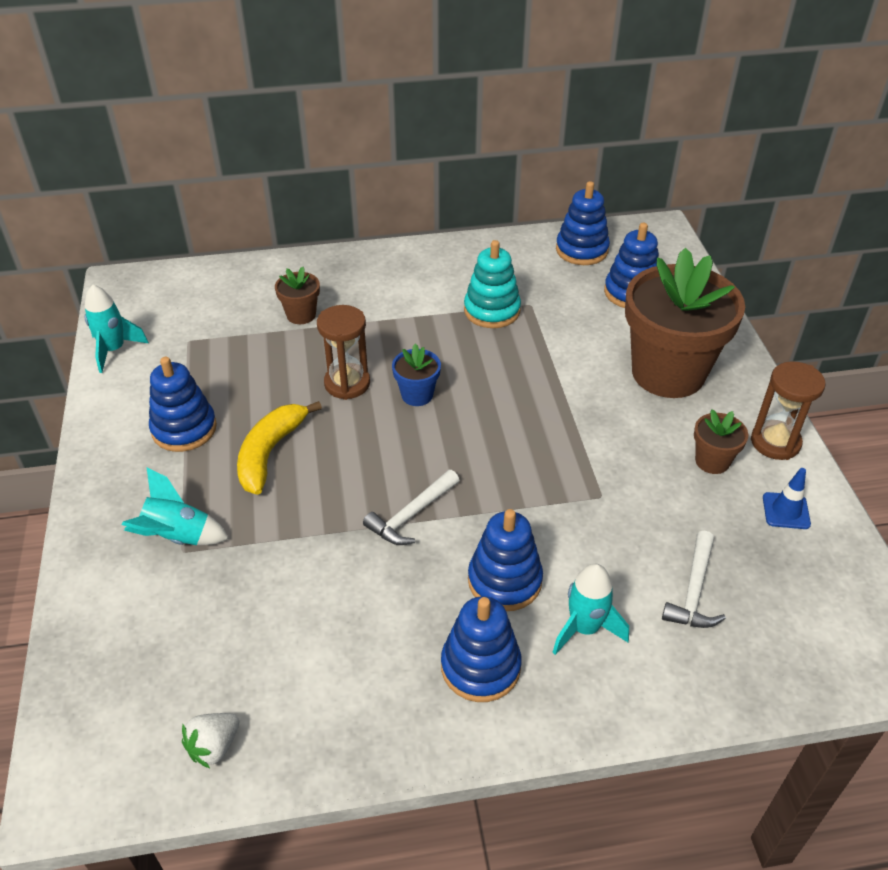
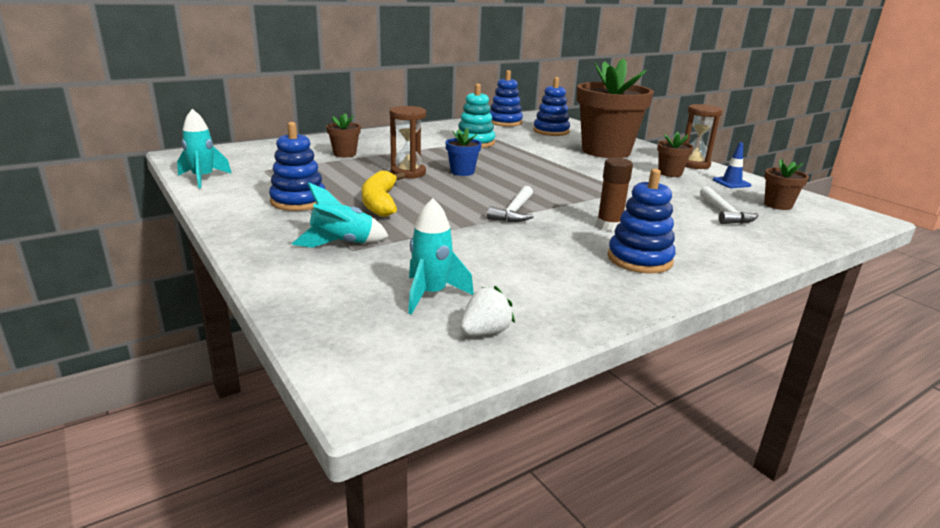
camera: 25 degrees left, 20 degrees down
(214, 746) = (485, 332): white strawberry -> white strawberry turned 150 degrees counterclockwise
(504, 581) = (609, 226): blue stacking toy -> brown glue stick
(584, 628) = (683, 235): turquoise rocket -> turquoise rocket (431, 294)
(799, 591) = (778, 205): none -> brown flower pot

